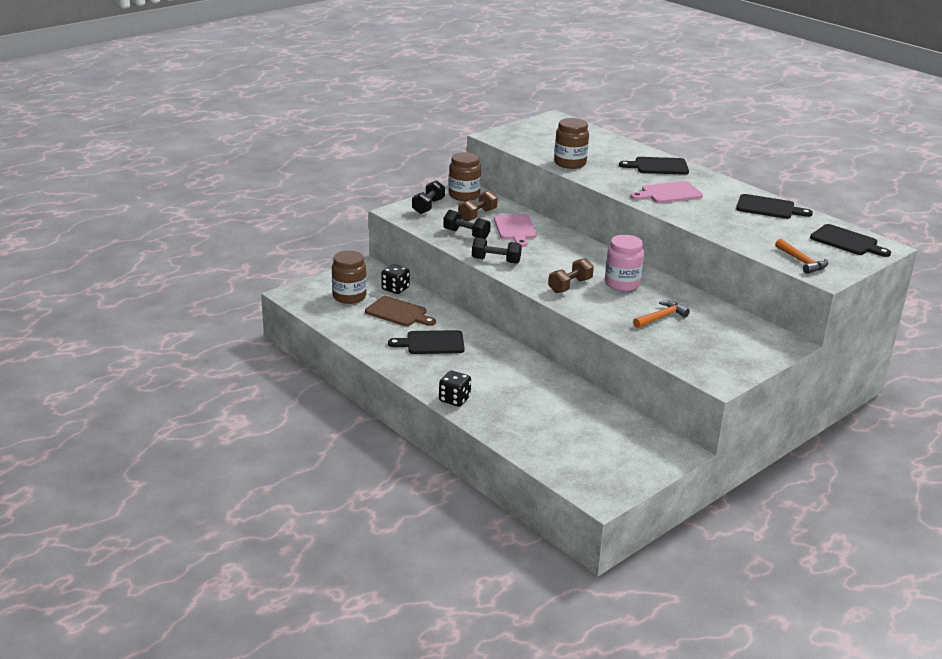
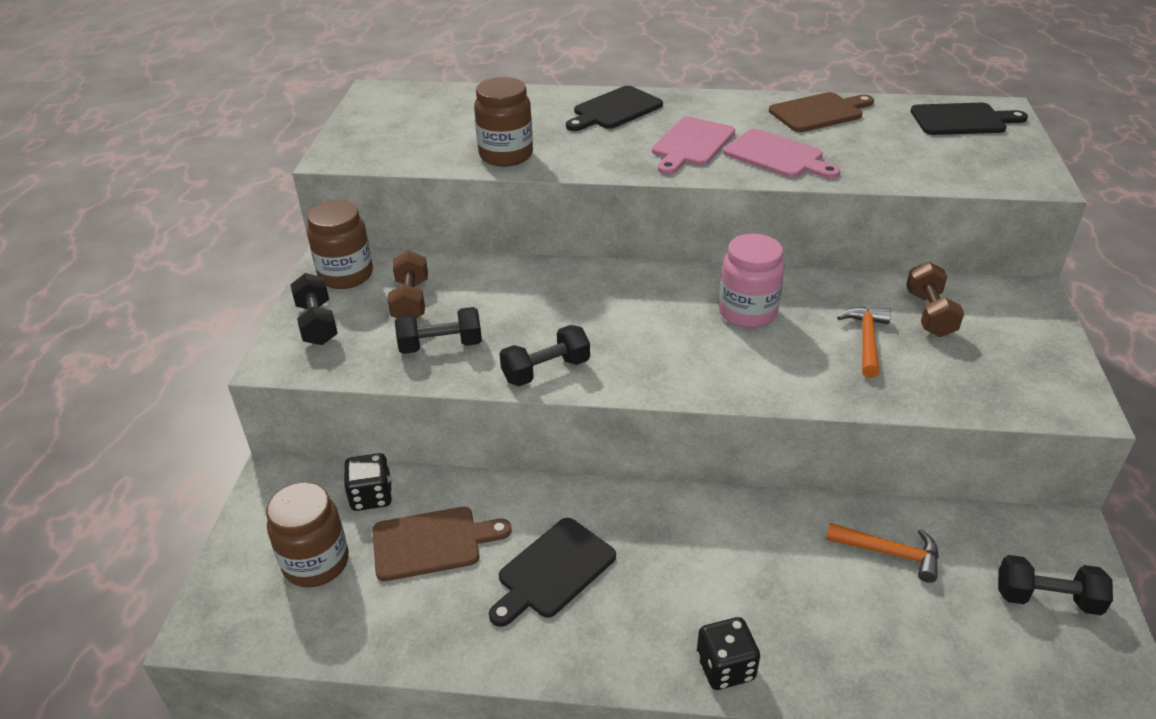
camera: 40 degrees left, 10 degrees up
(515, 229) = (493, 296): pink cutting board -> pink cutting board (777, 156)
(570, 286) = (698, 356): brown dumbbell -> brown dumbbell (929, 314)
(627, 458) = (1046, 598): none -> black dumbbell
(768, 208) = (819, 112): black cutting board -> brown cutting board
(801, 262) = (981, 172): orange hammer -> orange hammer (889, 553)

